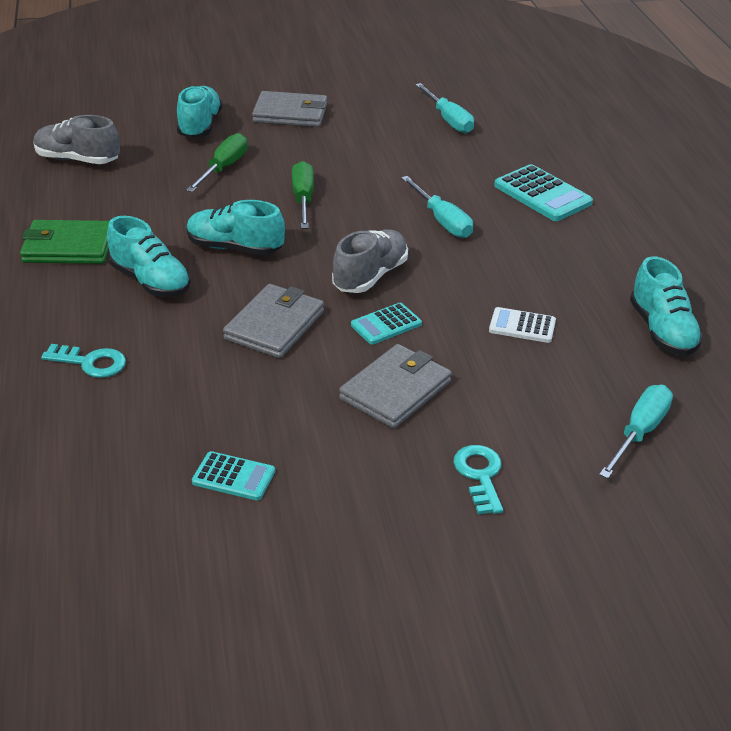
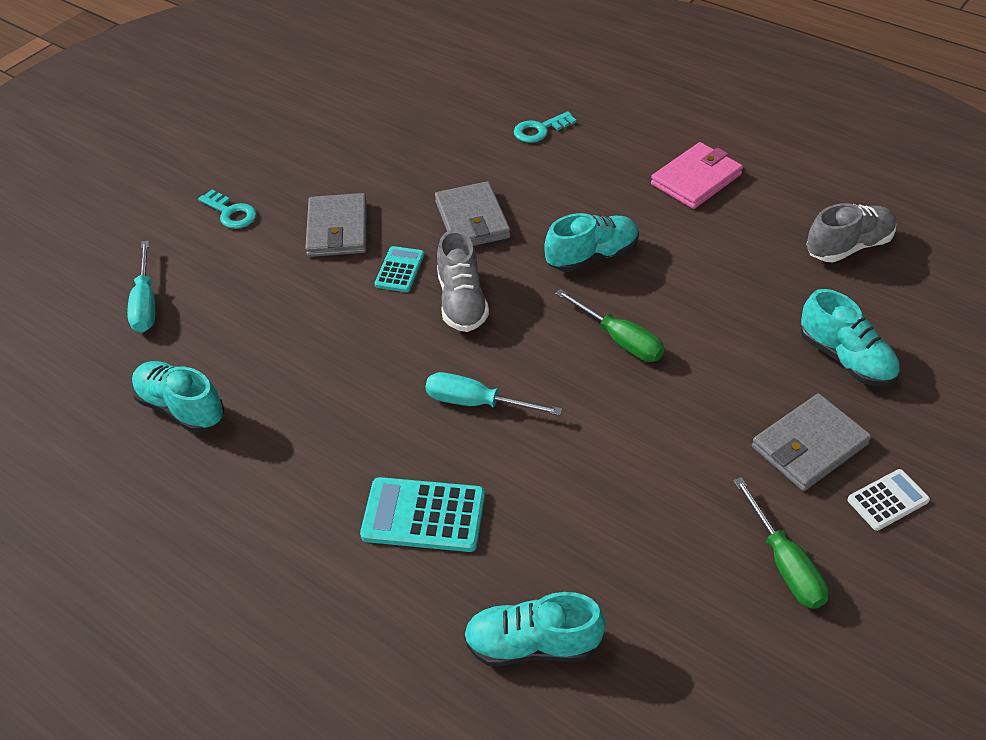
camera: 140 degrees right, 10 degrees up
(68, 247) = (696, 179): green wallet -> pink wallet
(151, 281) = (599, 194): turquoise shoe -> turquoise shoe (532, 644)
(223, 168) = (735, 324): green screwdriver -> green screwdriver (784, 563)
(233, 477) = (369, 131): turquoise calculator -> none
(448, 120) = (654, 576): turquoise screwdriver -> none
(522, 326) = (299, 335): white calculator -> white calculator (888, 500)

